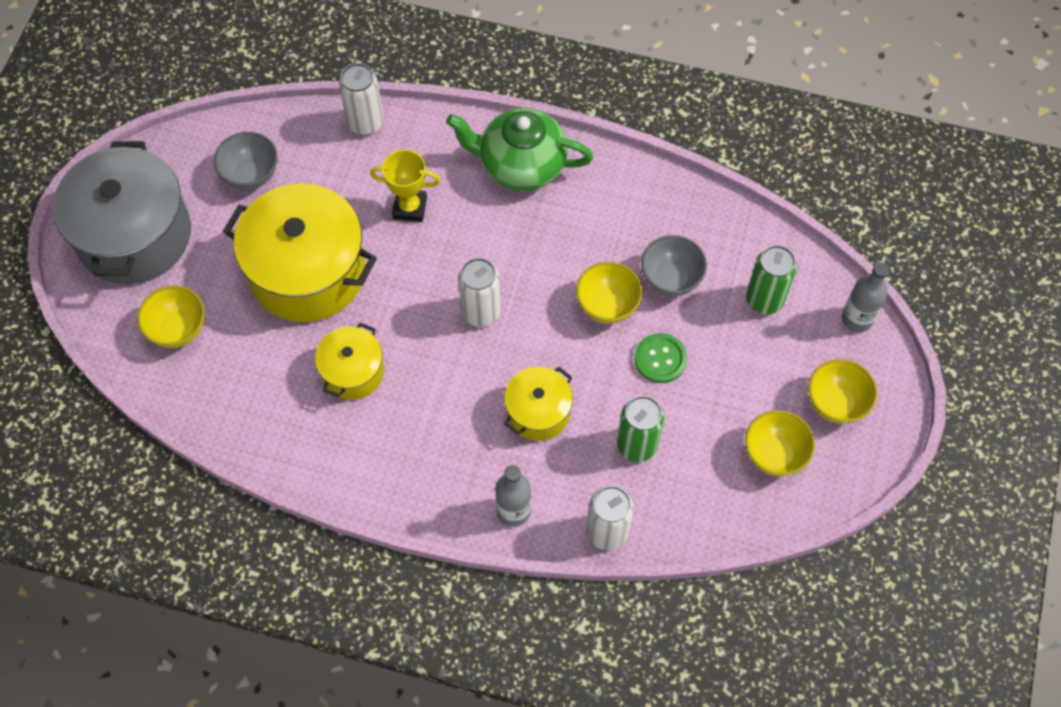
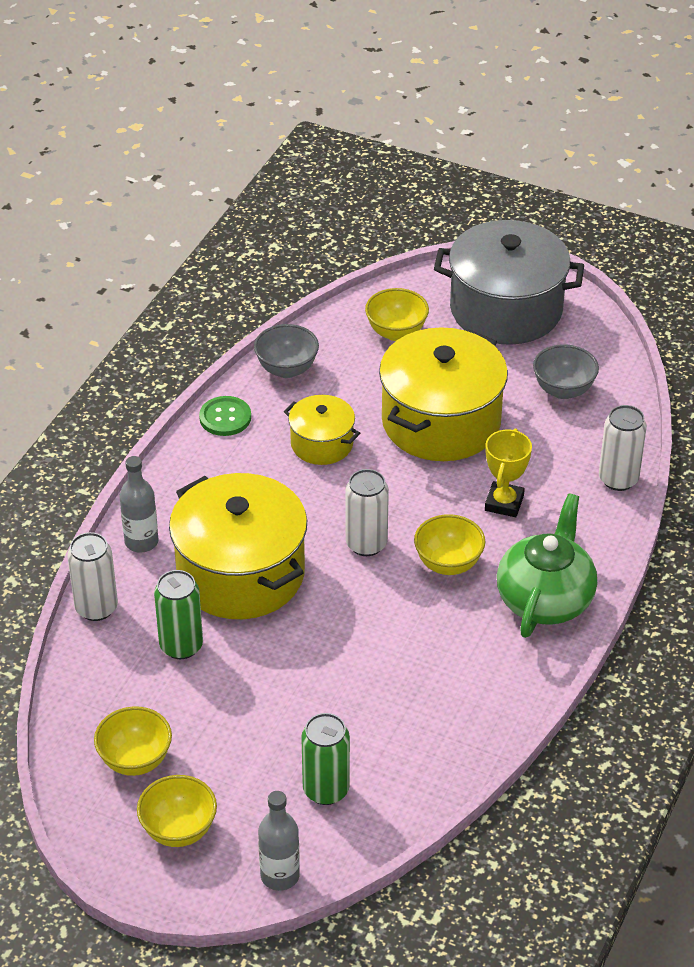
camera: 100 degrees right, 20 degrees down
(538, 412) = (241, 573): yellow pot -> yellow pot, size x1.92
(607, 305) = (350, 647): yellow bowl -> yellow bowl (448, 564)
(660, 359) = (275, 682): green button -> green button (225, 417)
(670, 279) = (371, 708): grey bowl -> grey bowl (287, 369)

